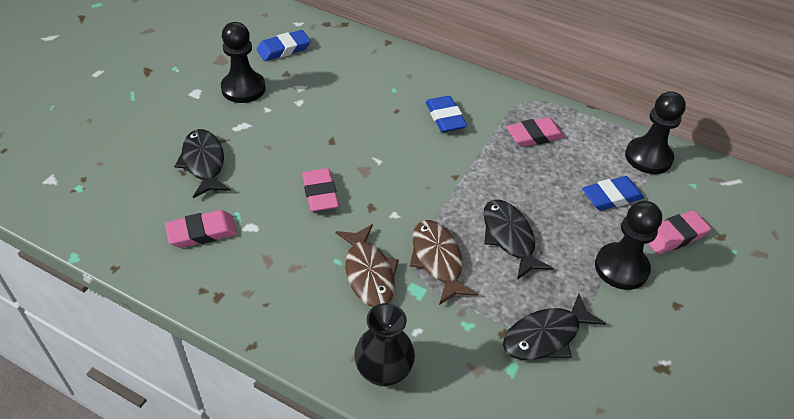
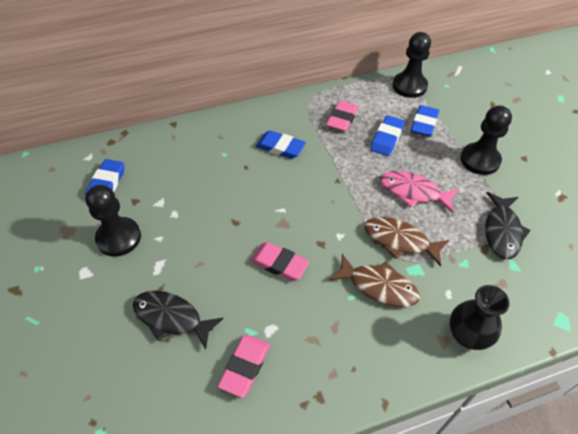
camera: 45 degrees left, 5 degrees up
(509, 237) = (413, 192): black fish -> pink fish
(553, 180) = (387, 138): none -> blue eraser
(674, 236) = (476, 121): pink eraser -> none

